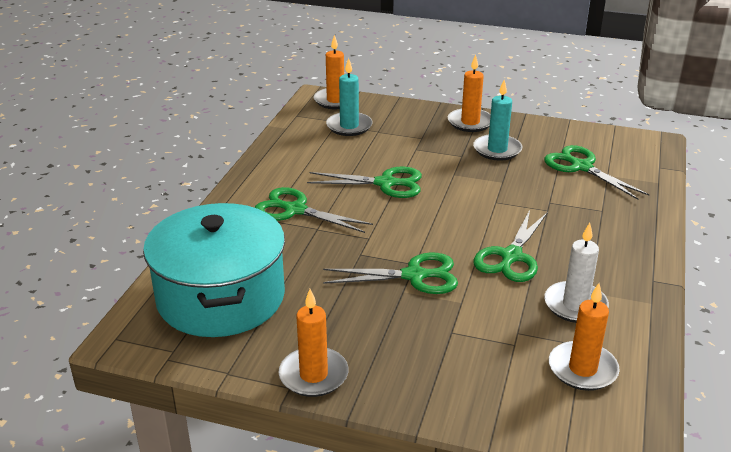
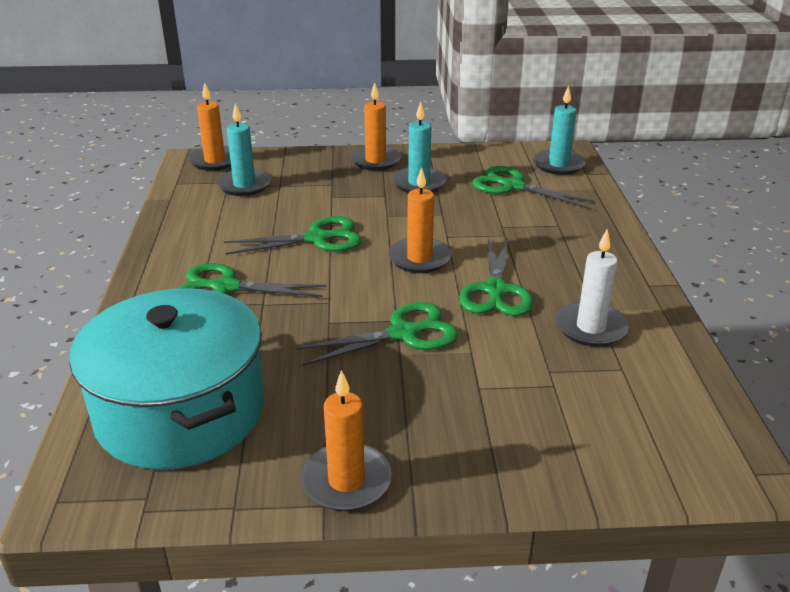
camera: 20 degrees left, 0 degrees up
(582, 369) = (639, 395): orange candle -> orange candle (419, 258)
(637, 154) = (558, 165): none -> turquoise candle

